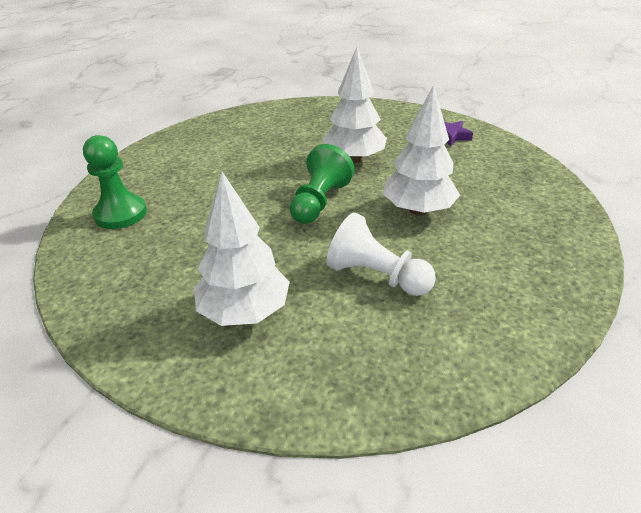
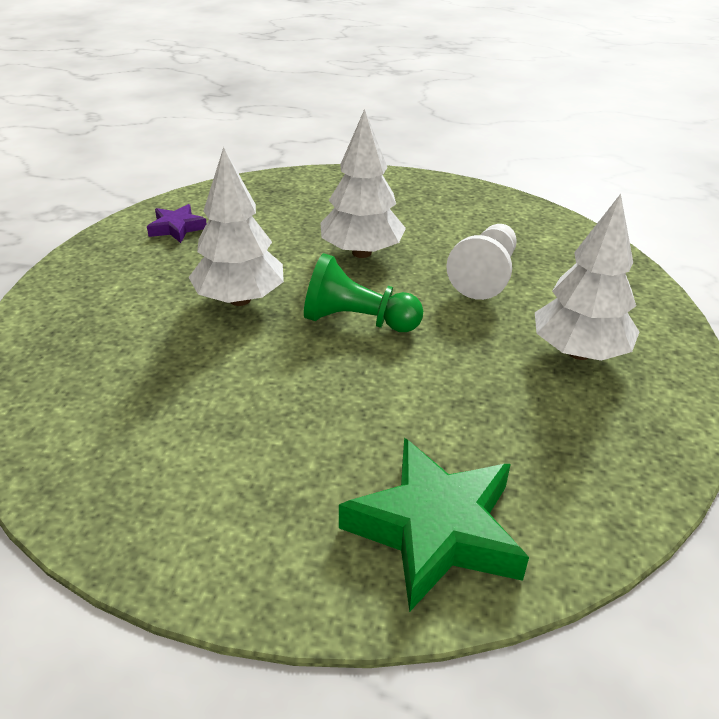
camera: 100 degrees left, 0 degrees up
(121, 214) = (435, 529): green pawn -> green star

